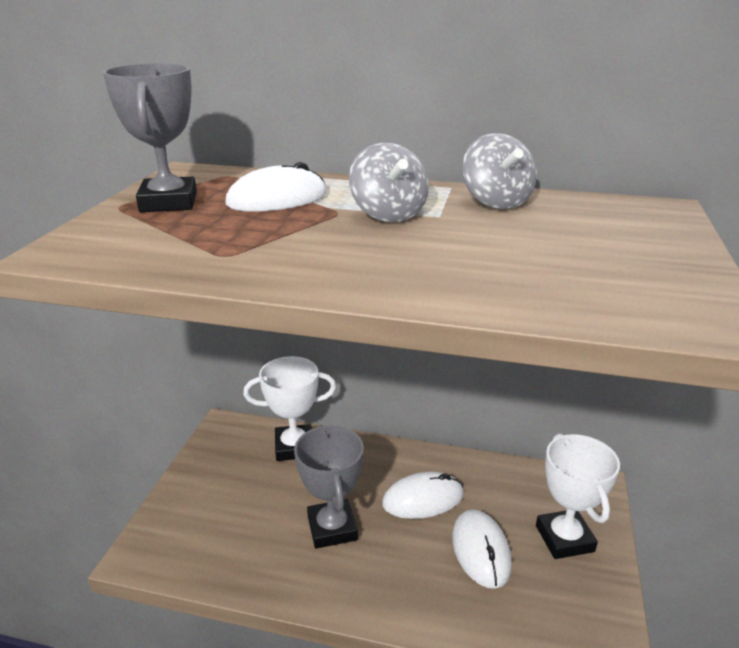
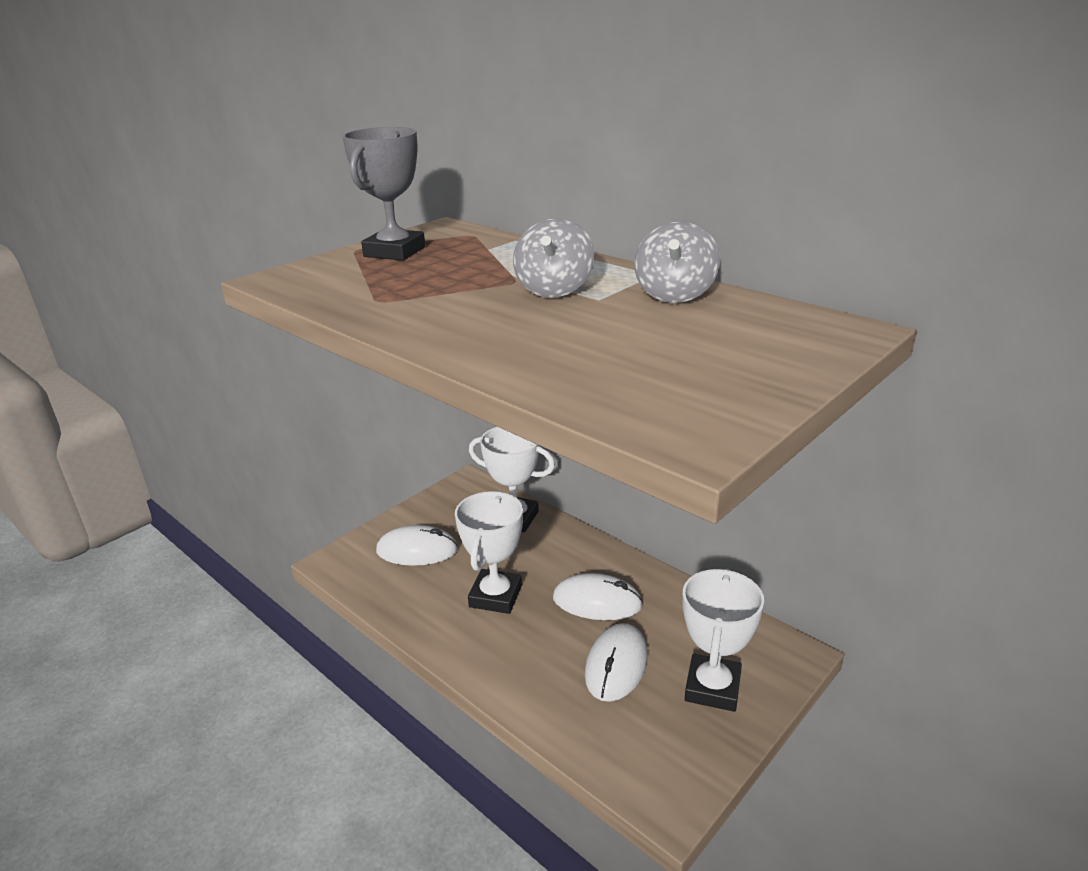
camera: 30 degrees right, 0 degrees up
(277, 199) = (481, 262): white mouse -> white mouse (417, 550)
(332, 528) = (496, 596): grey trophy -> white trophy

